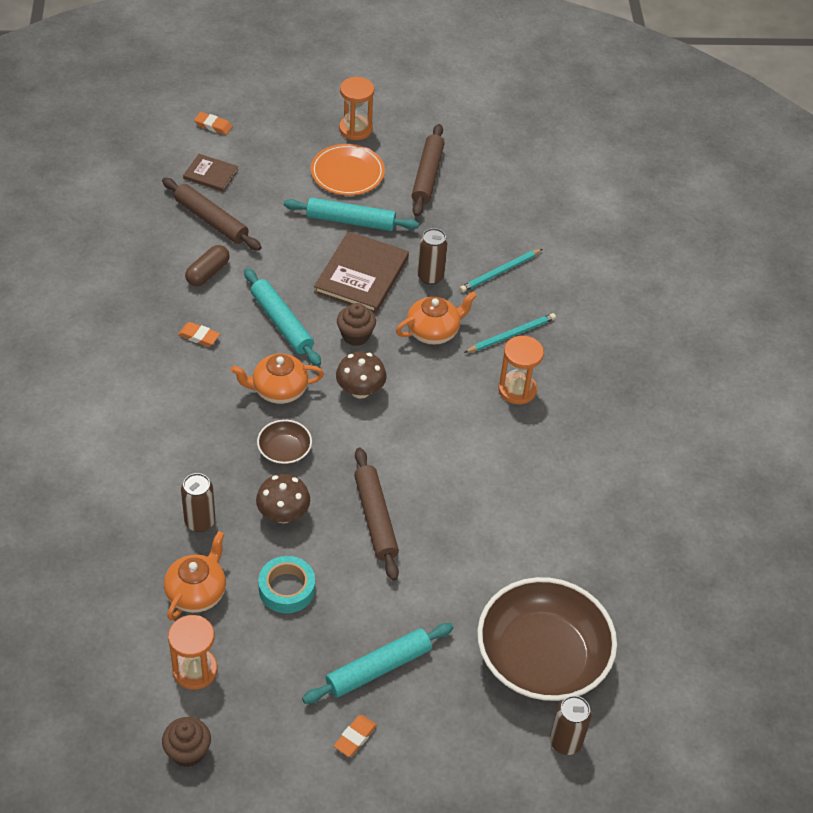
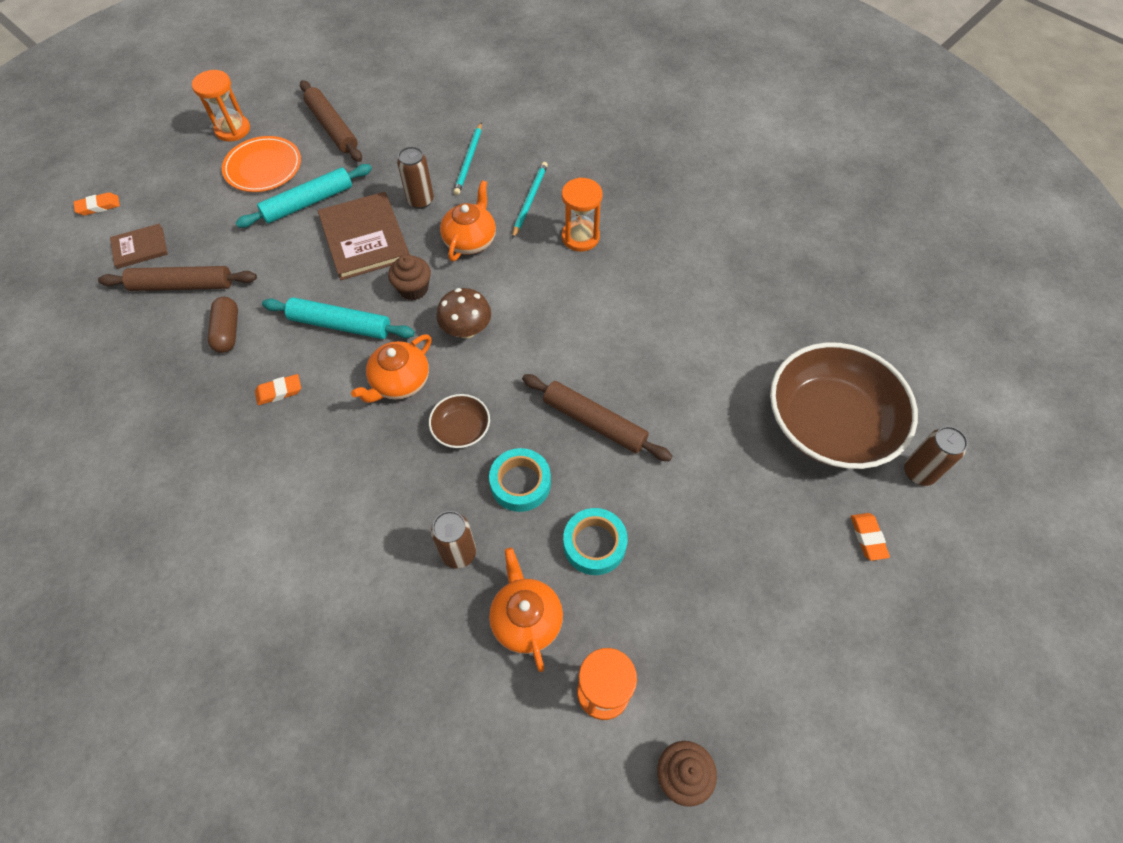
camera: 40 degrees left, 10 degrees up
(283, 514) = (520, 483): brown mushroom -> turquoise tape
(355, 737) = (787, 619): orange eraser -> orange eraser (868, 538)
(378, 668) = (736, 543): turquoise rolling pin -> none

